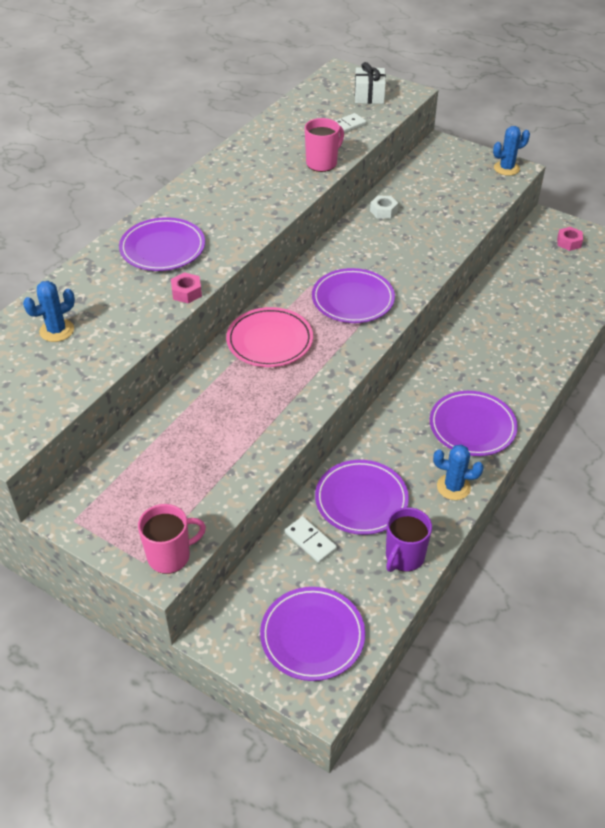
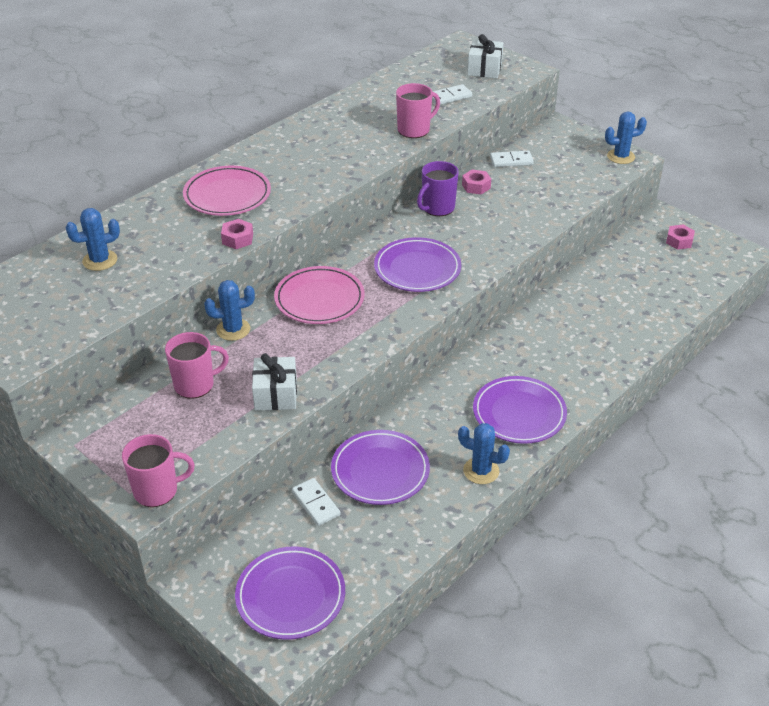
camera: 10 degrees right, 5 degrees down
(162, 248) = (227, 195): purple plate -> pink plate
(176, 443) = (195, 385): none -> pink mug
(196, 382) = (233, 329): none -> blue cactus
(256, 442) = (275, 394): none -> white gift
(383, 211) = (476, 186): white nut -> pink nut
(404, 557) = (408, 533): purple mug -> purple mug (437, 208)
(408, 182) = (511, 161): none -> white domino

